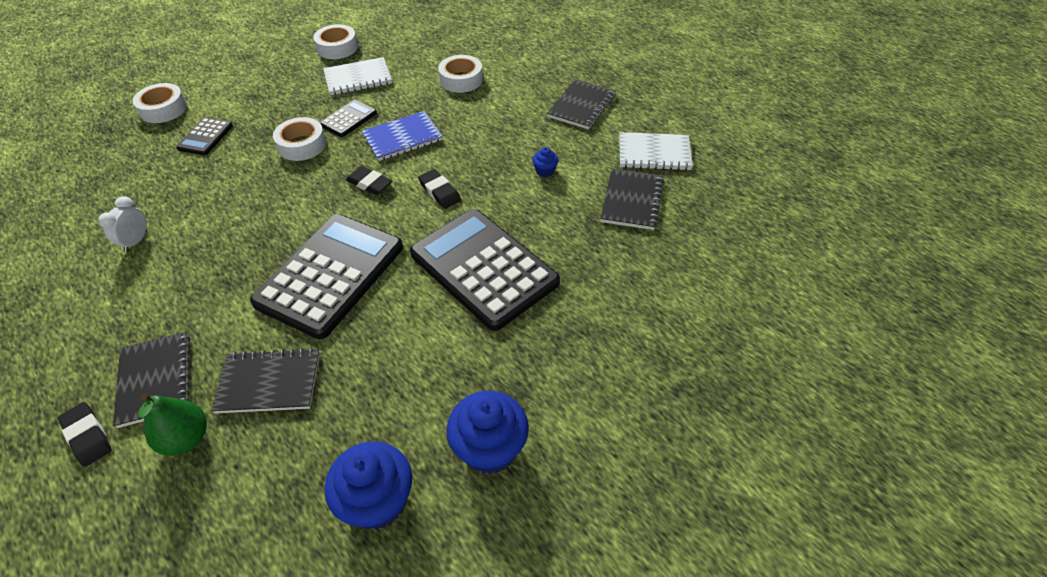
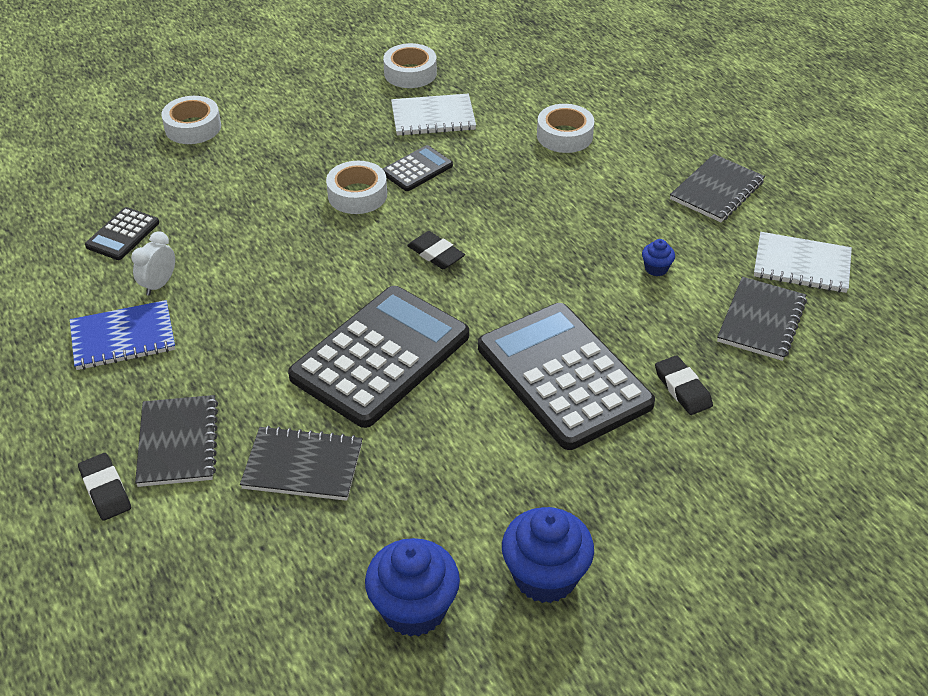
camera: 10 degrees right, 5 degrees down
(186, 438) = (210, 510): green pear -> none
(205, 137) = (242, 169): black calculator -> black calculator (122, 234)
(402, 138) = (482, 202): blue notebook -> blue notebook (123, 338)
(439, 192) = (521, 276): black eraser -> black eraser (682, 389)

